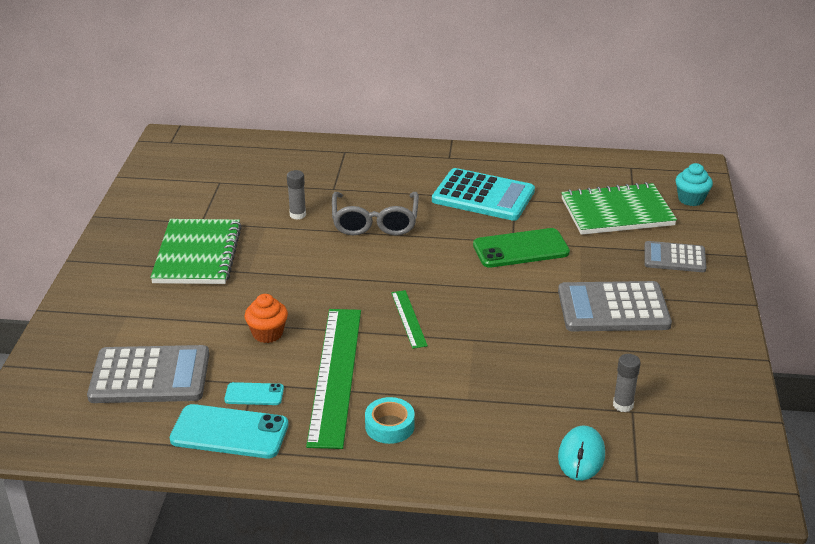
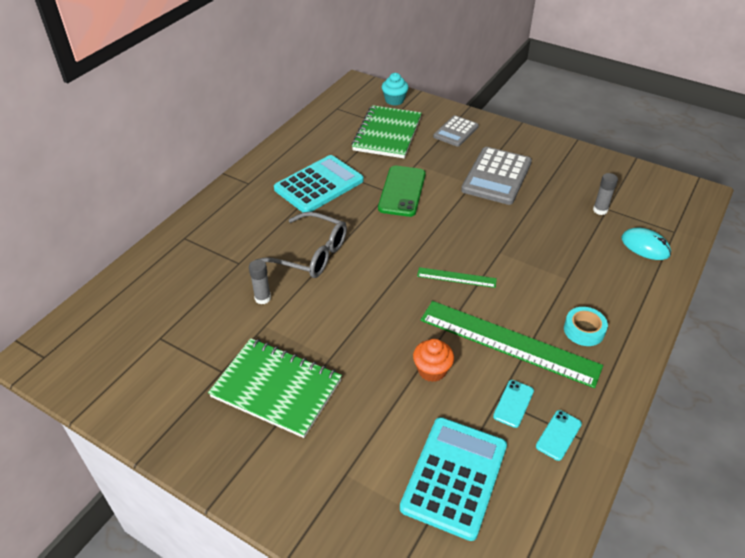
camera: 65 degrees left, 10 degrees up
(150, 376) = (454, 477): grey calculator -> turquoise calculator
(229, 432) = (558, 435): turquoise phone -> turquoise phone, size x0.53

